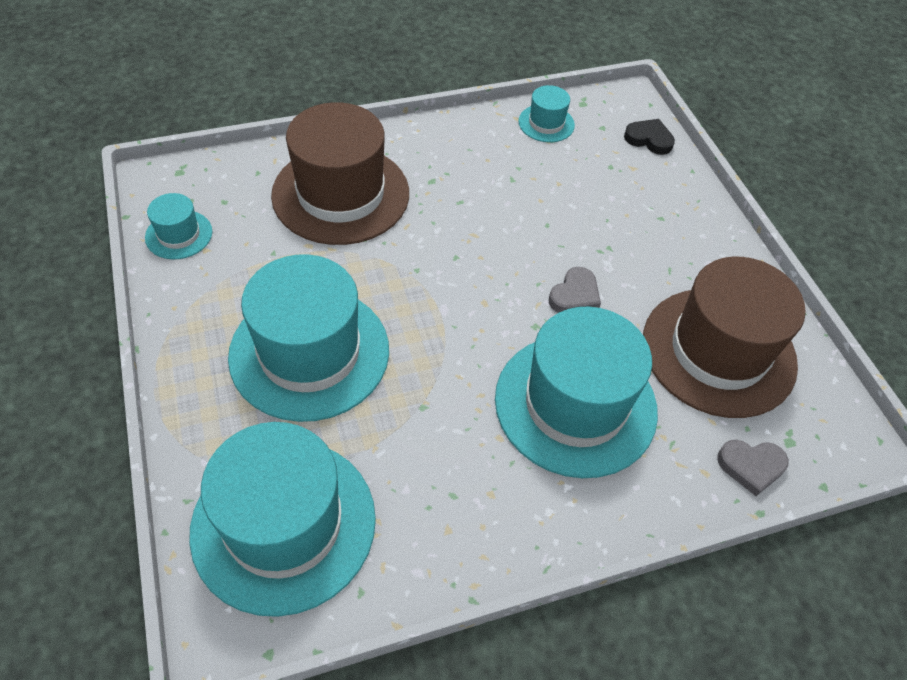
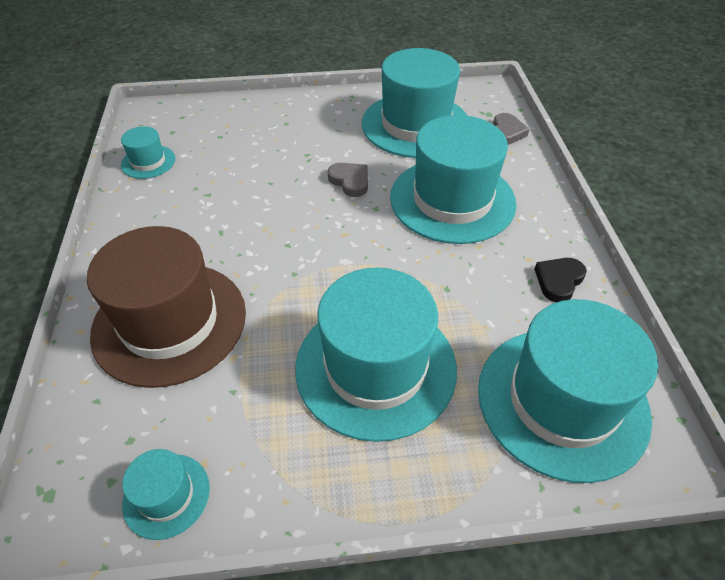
camera: 75 degrees left, 5 degrees down
(649, 139) = (199, 111): black heart -> black heart (558, 281)
(718, 351) = (415, 125): brown hat -> turquoise hat

